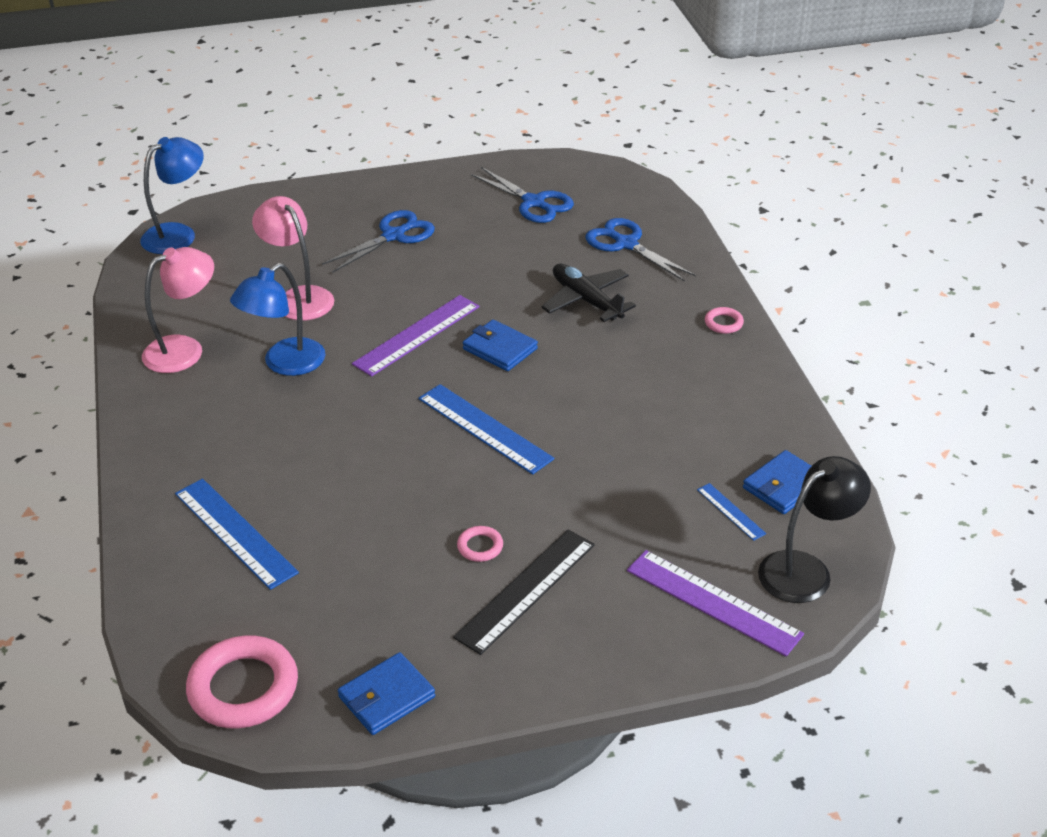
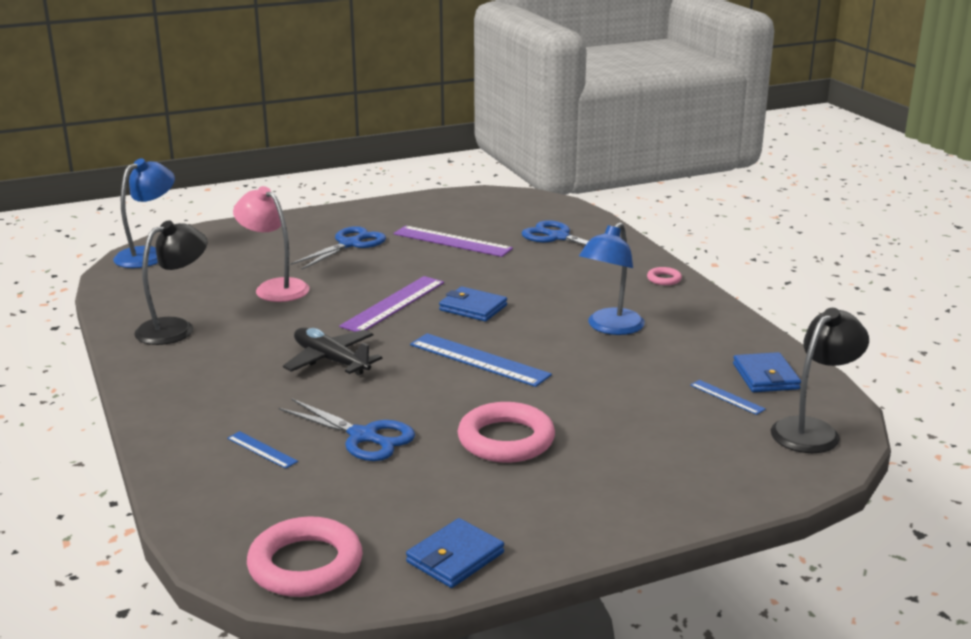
camera: 10 degrees left, 15 degrees down
(185, 349) = (175, 328): pink lamp -> black lamp
(235, 532) = (262, 450): blue ruler -> blue ruler, size x0.50
(285, 364) = (275, 331): blue lamp -> blue lamp (610, 328)
(480, 547) = (506, 440): pink ring -> pink ring, size x2.17
(526, 590) = (562, 466): black ruler -> none
(533, 202) = (467, 217): blue scissors -> blue scissors (363, 437)
(586, 300) = (538, 273): black plane -> black plane (331, 360)
(713, 602) = (740, 459): purple ruler -> purple ruler (452, 241)
(783, 486) = (765, 376): blue wallet -> blue wallet turned 45 degrees counterclockwise

